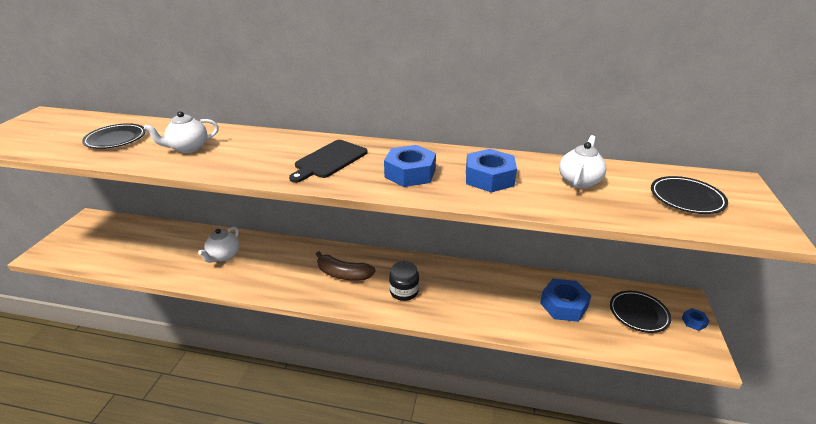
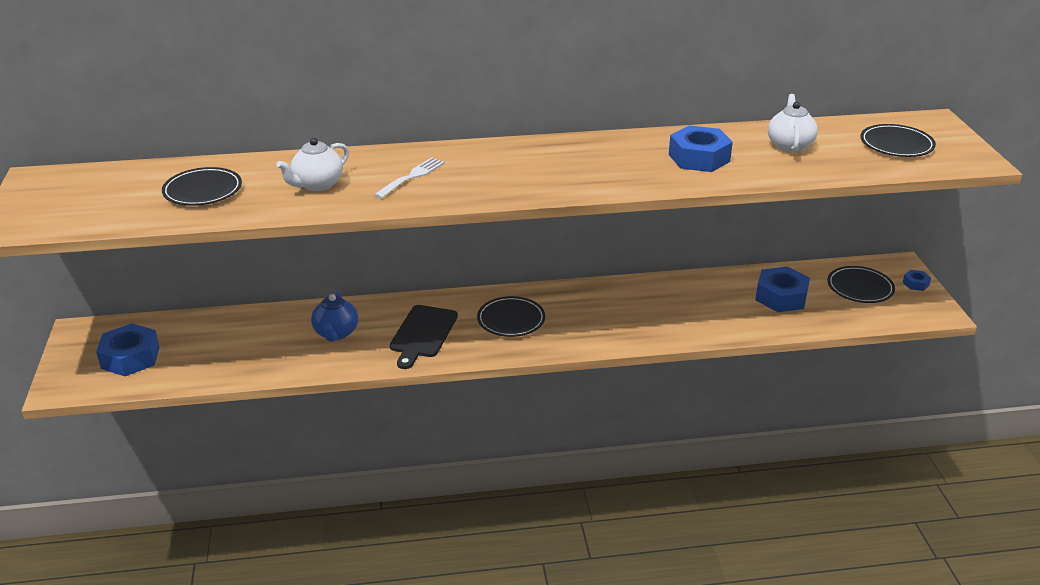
camera: 20 degrees left, 0 degrees up
(223, 256) = (336, 333): white teapot -> blue teapot
(256, 153) = (412, 177): none -> white fork
(329, 160) = (508, 169): black cutting board -> black cutting board (423, 334)
(343, 274) = (511, 320): brown banana -> black plate
(404, 291) = (598, 322): black jar -> none
(410, 173) = (612, 167): blue nut -> blue nut (130, 357)

